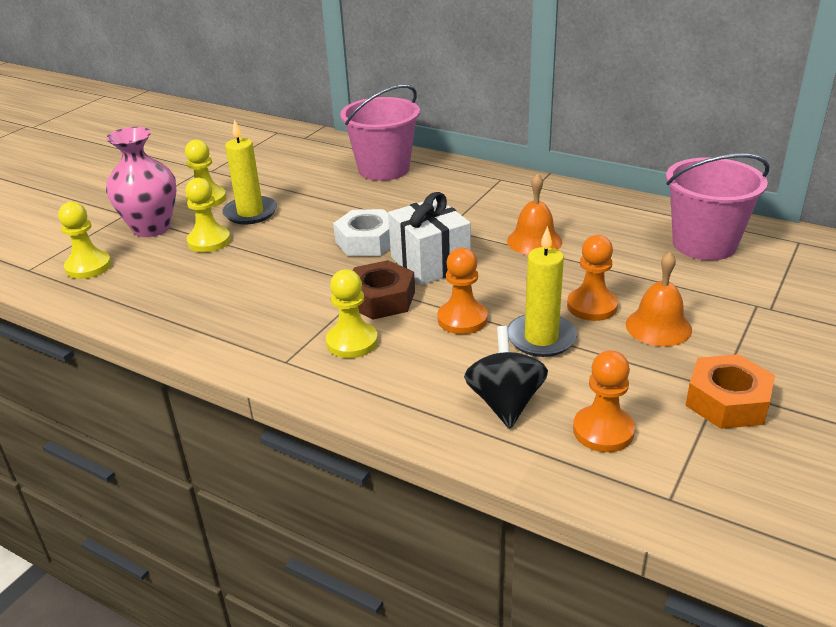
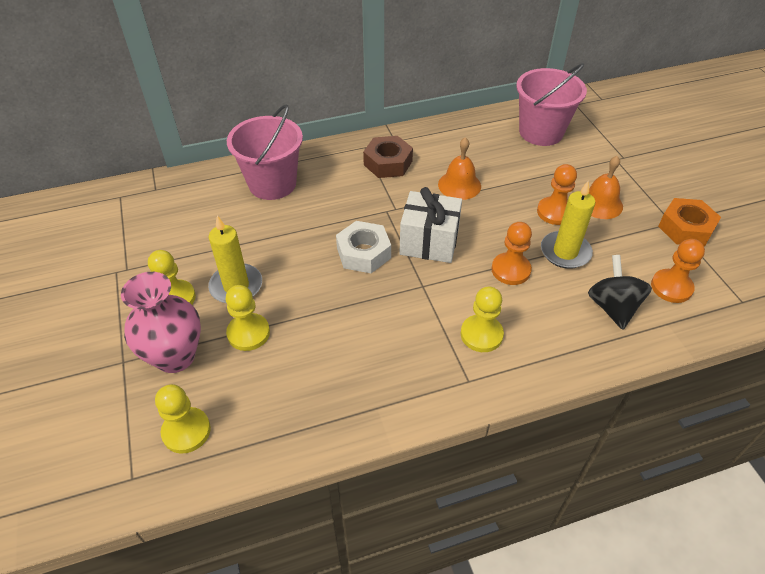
camera: 50 degrees left, 15 degrees up
(381, 299) = (446, 290): brown nut -> brown nut (388, 163)
(505, 402) = (612, 307): black spinning top -> black spinning top turned 45 degrees clockwise

